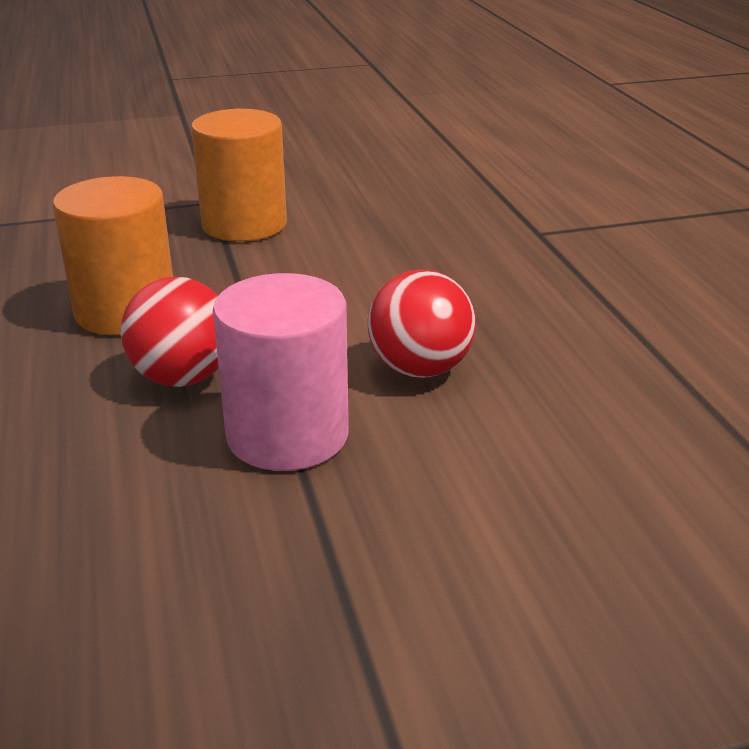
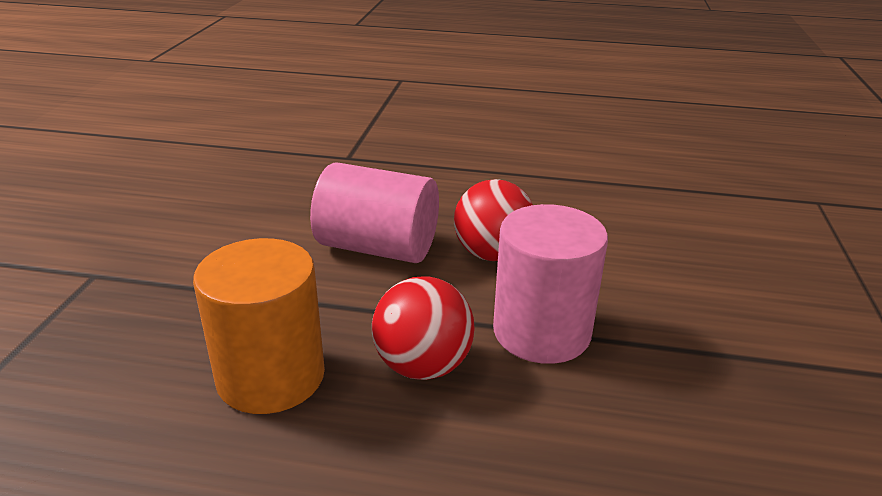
camera: 65 degrees left, 0 degrees up
(244, 224) = (172, 268): orange cylinder -> none
(366, 301) = (378, 248): none -> pink cylinder

